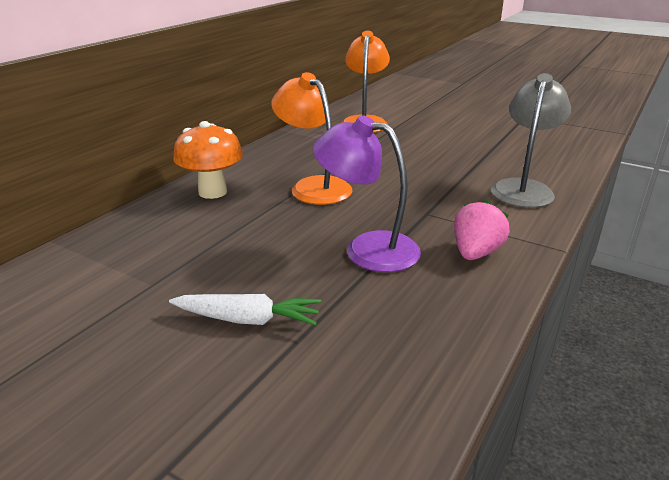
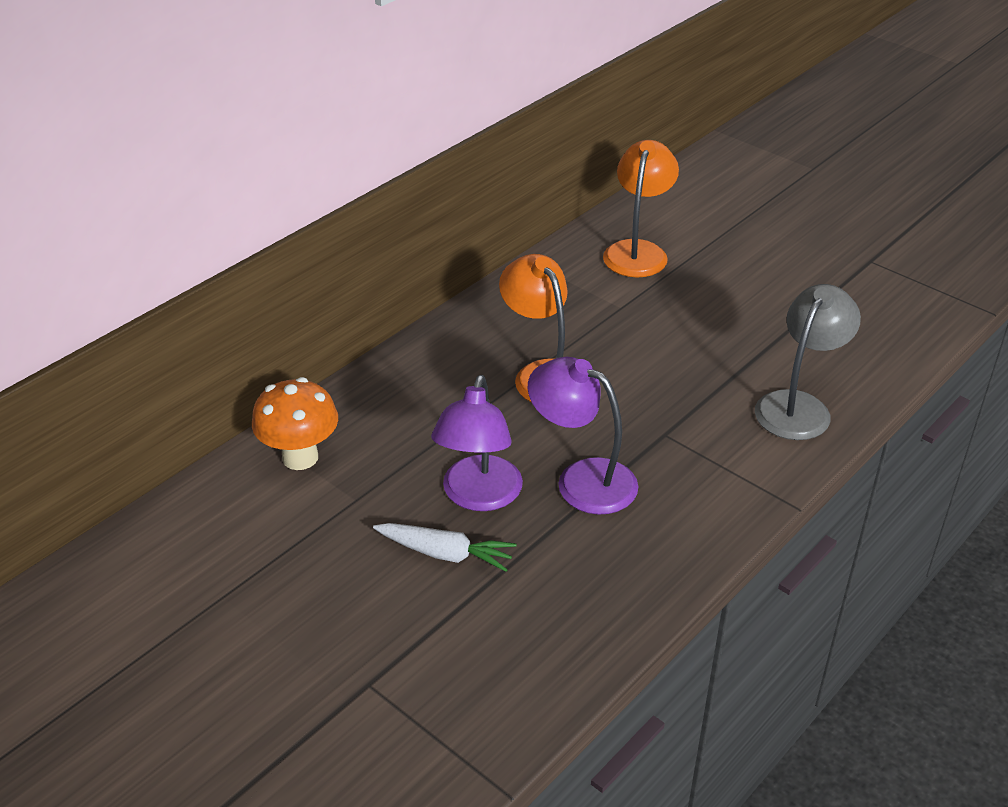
camera: 10 degrees right, 10 degrees up
(212, 192) = (423, 370): orange mushroom -> orange mushroom (300, 457)
(274, 270) = (478, 496): none -> purple lamp
(475, 253) = (698, 500): pink strawberry -> none

